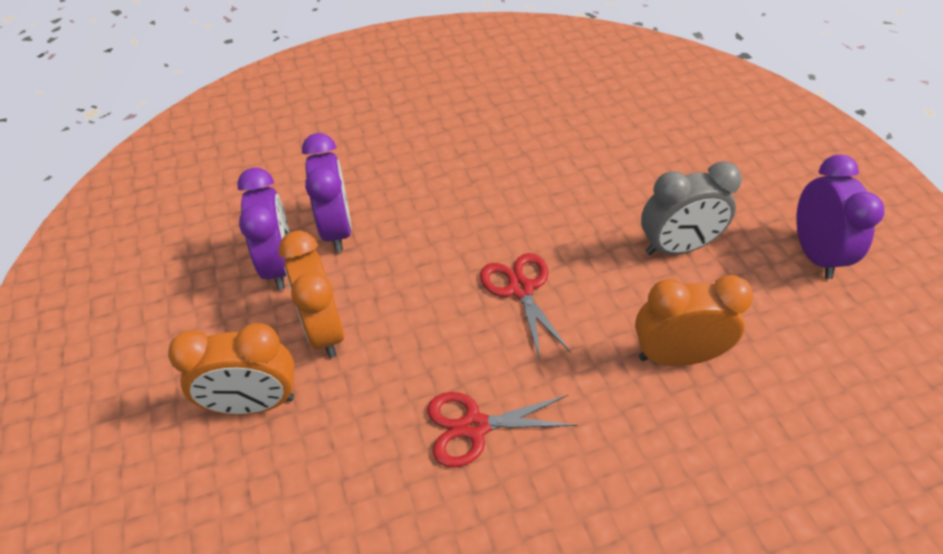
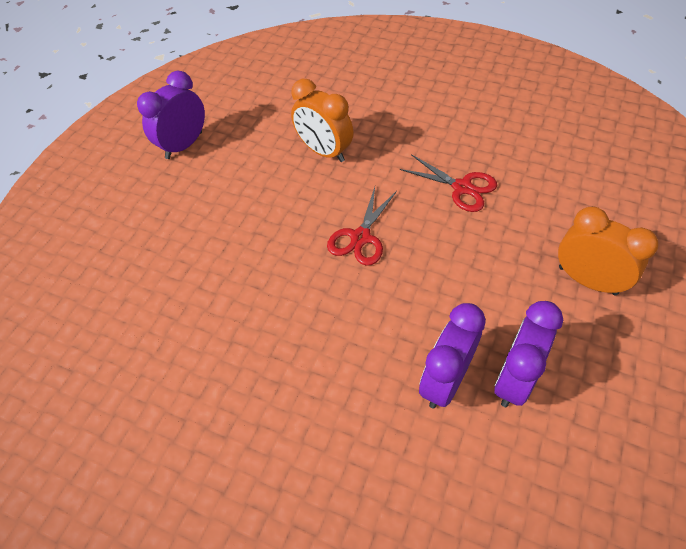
camera: 135 degrees left, 5 degrees up
(324, 330) = (511, 299): orange clock -> none
(677, 247) = (242, 197): grey clock -> none

